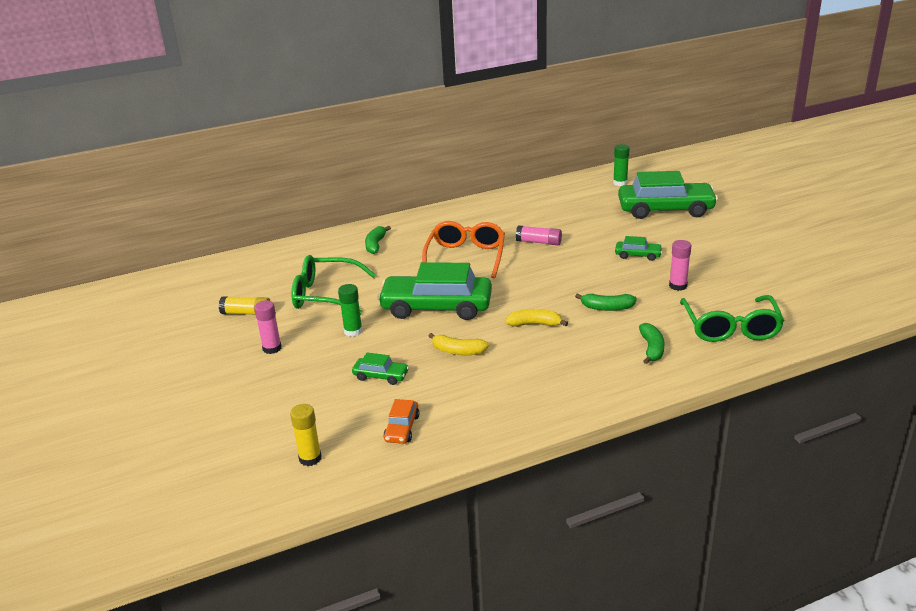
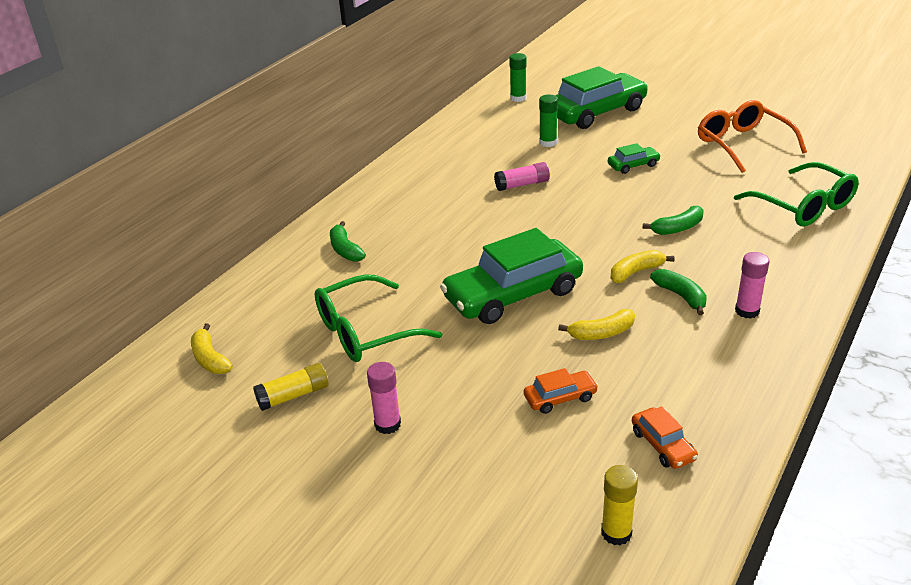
camera: 35 degrees left, 5 degrees up
(232, 277) = (210, 358): none -> yellow banana
(353, 331) = (458, 360): green glue stick -> green glue stick (548, 142)
(381, 376) = (560, 398): green car -> orange car
(466, 257) = (468, 227): orange glasses -> orange glasses (742, 144)
(652, 349) = (770, 253): green banana -> green banana (681, 296)
(678, 286) = (708, 183): pink glue stick -> pink glue stick (747, 311)

